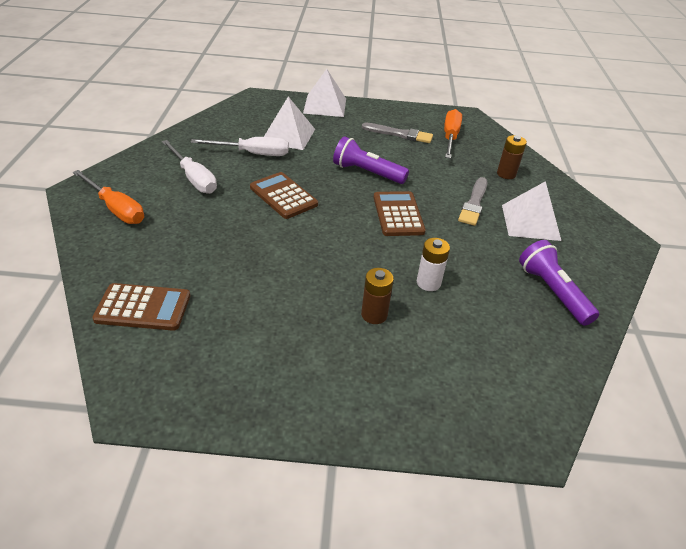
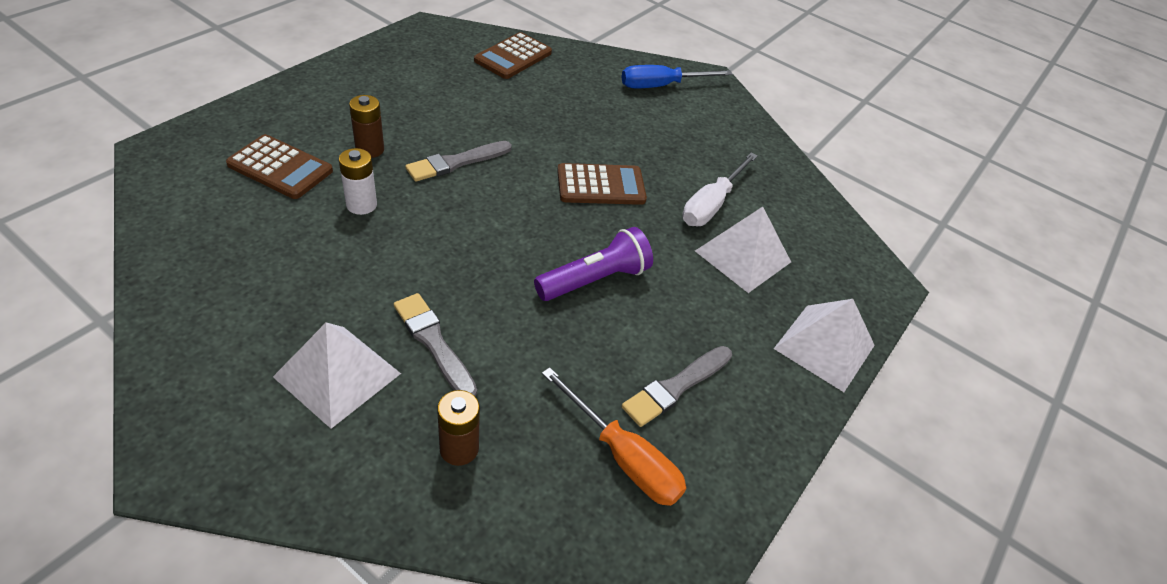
camera: 120 degrees right, 5 degrees up
(116, 209) = (661, 86): orange screwdriver -> blue screwdriver
(193, 178) = (684, 143): white screwdriver -> none
(334, 264) = (456, 162): none -> grey brush
(398, 214) = (485, 253): brown calculator -> brown calculator (280, 168)
(552, 292) = (229, 288): purple flashlight -> none

